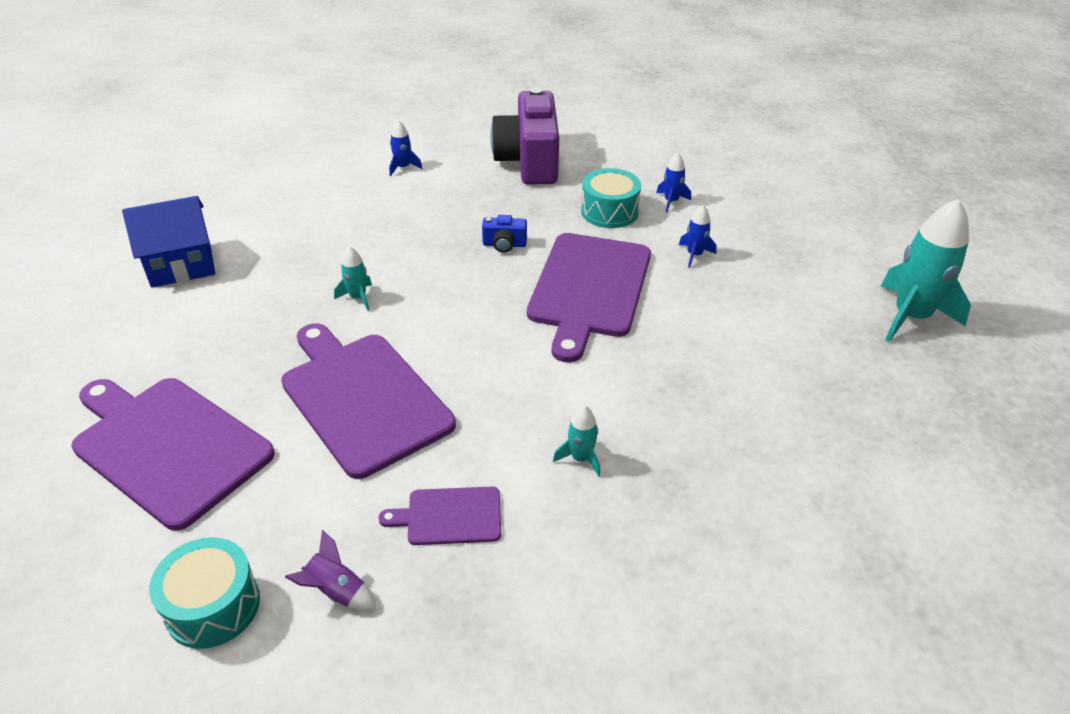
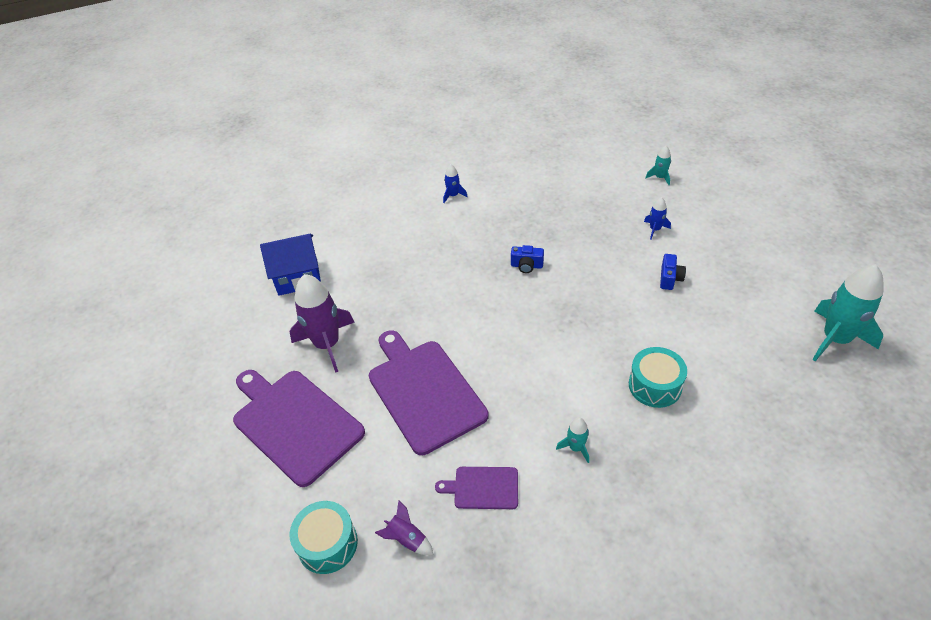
camera: 10 degrees right, 5 degrees up
(221, 345) = (327, 344): none -> purple rocket
(358, 297) = (420, 308): turquoise rocket -> turquoise rocket (659, 177)
(529, 161) = (547, 191): purple camera -> none
(589, 289) = (588, 306): purple cutting board -> none
(609, 211) = (606, 238): turquoise drum -> turquoise drum (655, 385)
(694, 255) = (670, 278): blue rocket -> blue camera

